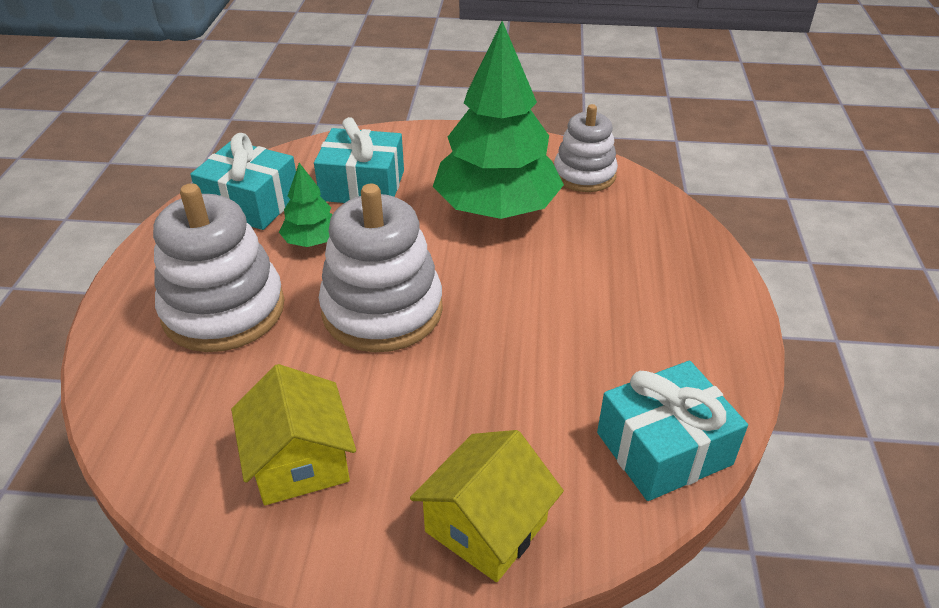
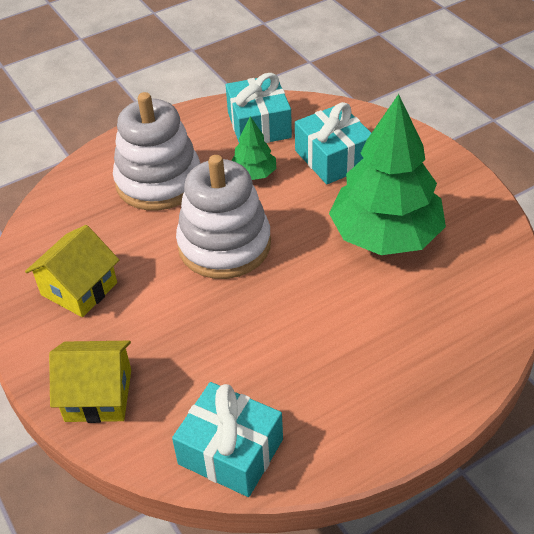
camera: 55 degrees right, 5 degrees up
(584, 175) = (486, 258): white stacking toy -> none

